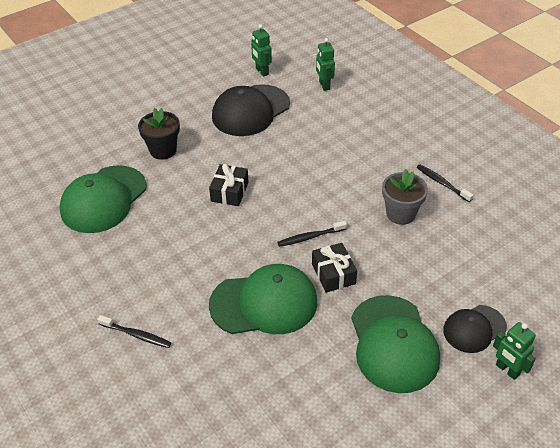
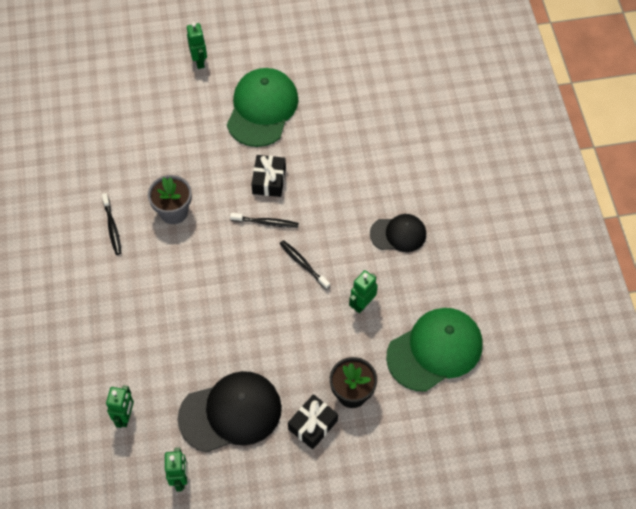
camera: 155 degrees left, 15 degrees up
(136, 335) = (448, 194): black toothbrush -> black toothbrush (303, 264)
(183, 208) = (362, 304): none -> green robot
(229, 192) = (310, 305): black gift -> black gift (313, 425)
(264, 303) = (338, 179): green cap -> none
(474, 329) = (197, 95): black cap -> black cap (398, 234)

